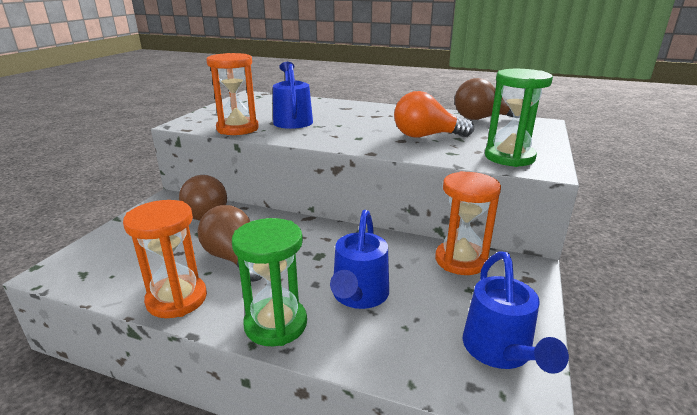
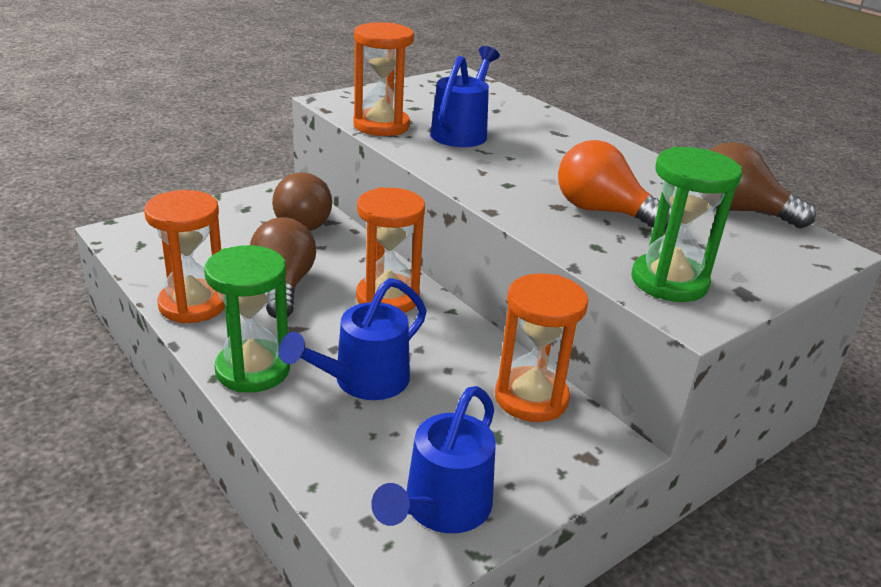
camera: 30 degrees right, 5 degrees up
(312, 238) = (387, 298): none -> orange hourglass

